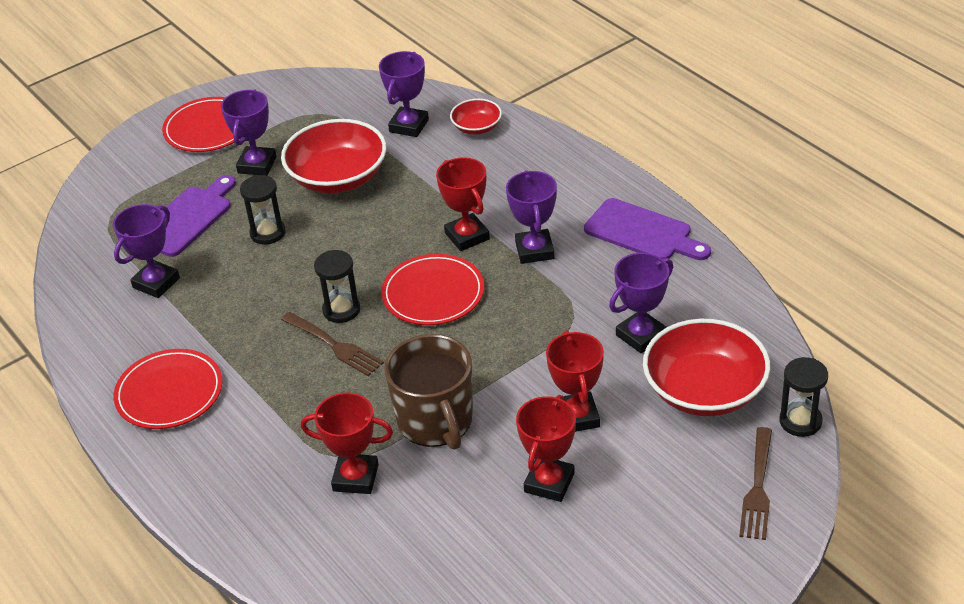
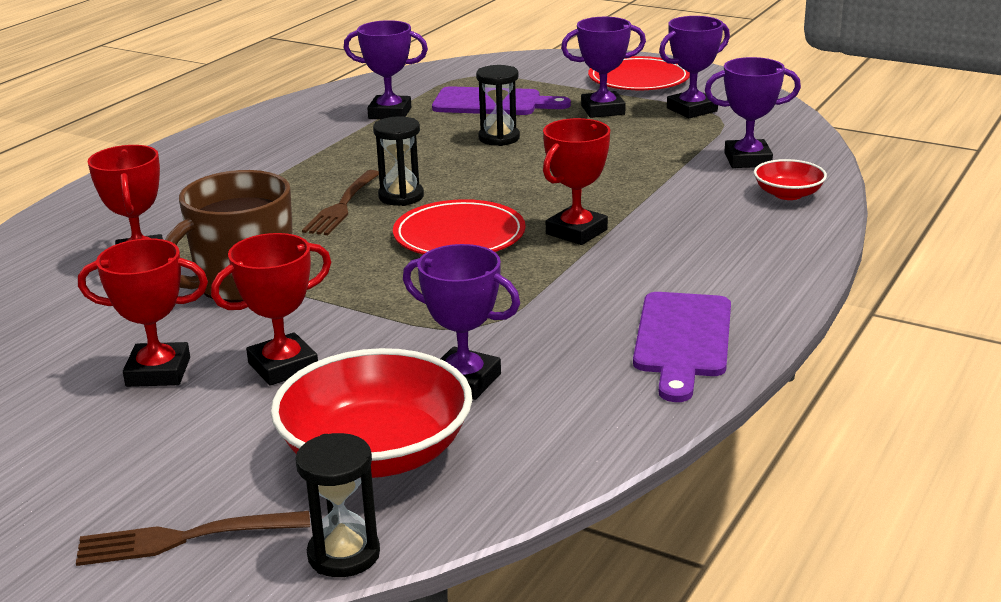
camera: 65 degrees right, 15 degrees down
(169, 393) = (238, 153): red plate -> none
(338, 177) = (619, 147): red bowl -> none
(534, 250) = (583, 276): purple trophy -> purple trophy (692, 110)

